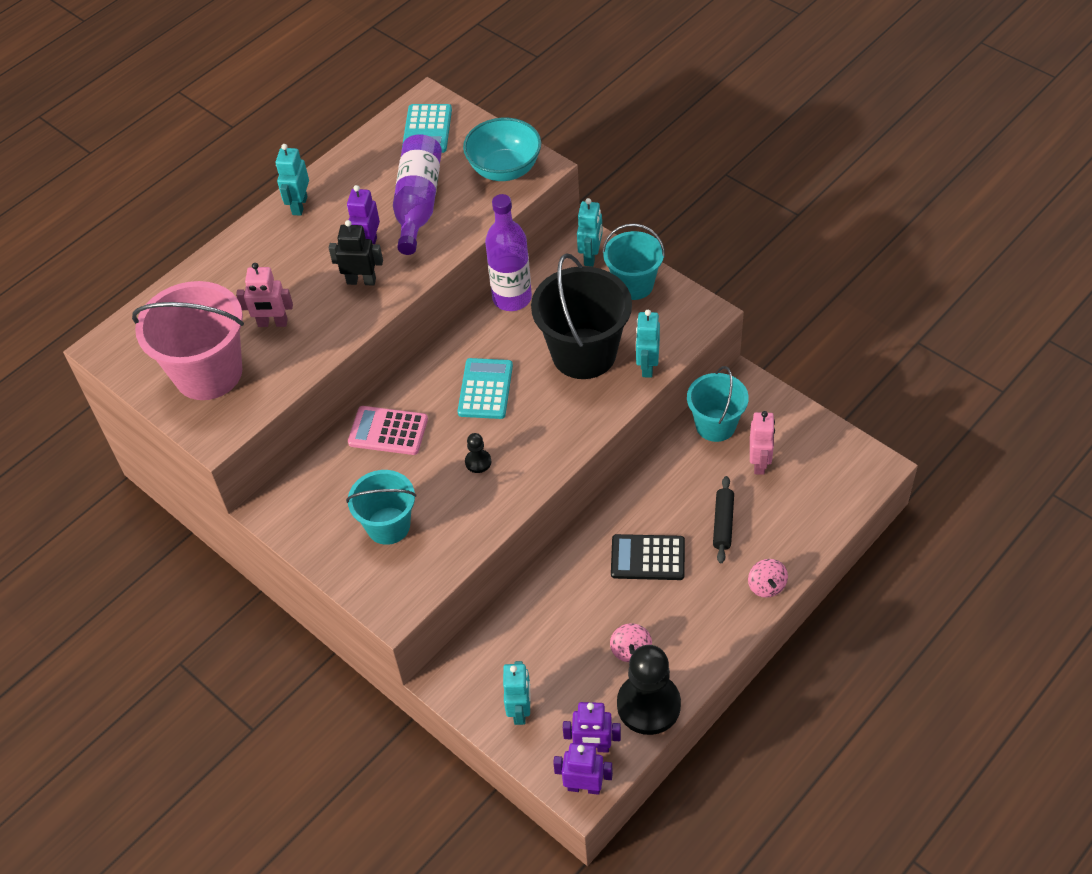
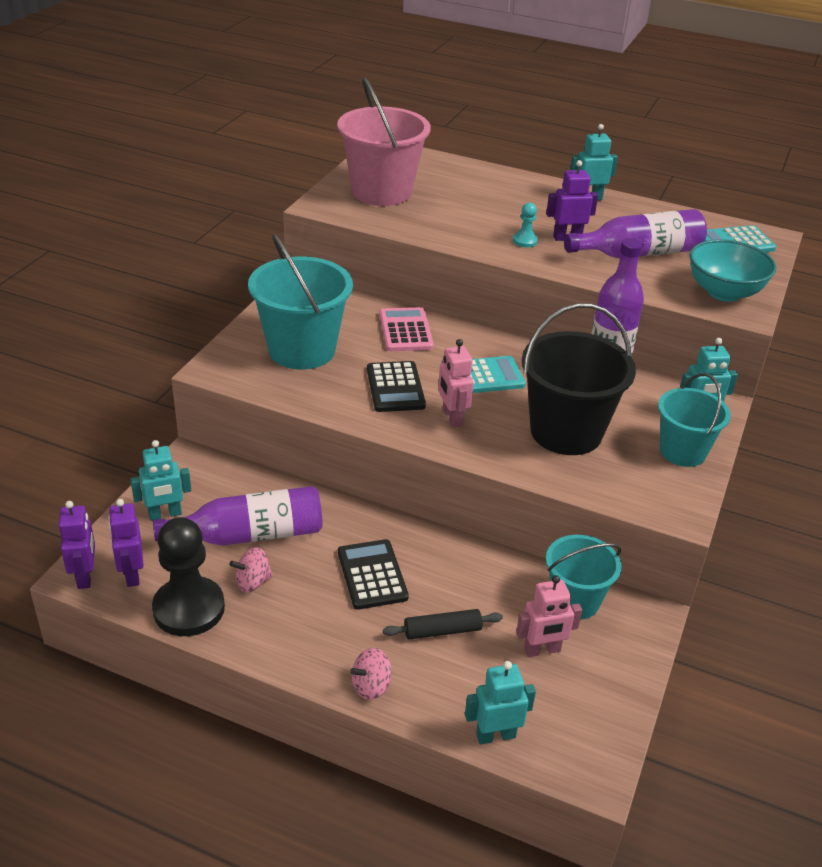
camera: 65 degrees right, 15 degrees down
(272, 323) = (450, 209): pink robot -> pink robot (452, 417)
(361, 281) = (525, 241): black robot -> turquoise pawn
(388, 526) = (302, 350): turquoise bucket -> turquoise bucket, size x1.59
(478, 462) = (395, 387): black pawn -> black calculator
(570, 643) = (250, 535): none -> purple bottle
(647, 366) = (577, 480): turquoise robot -> turquoise robot (495, 735)

